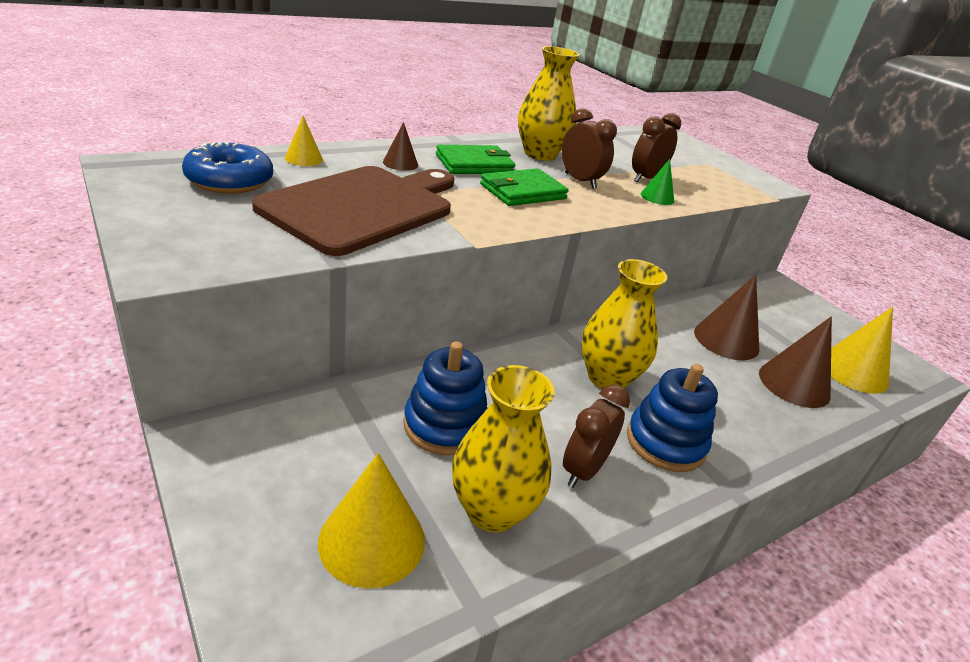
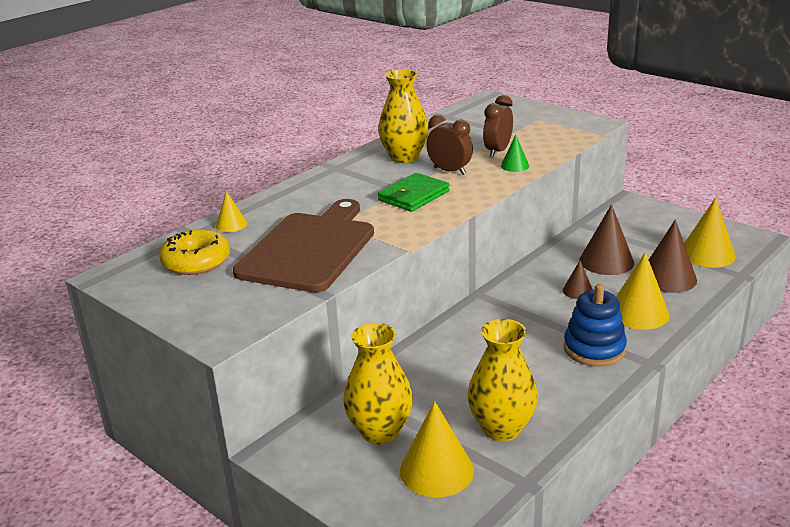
camera: 10 degrees left, 5 degrees down
(229, 180) = (196, 261): blue donut -> yellow donut
(400, 163) = (306, 203): brown cone -> brown cone (578, 291)
(445, 425) = (438, 389): blue stacking toy -> none
(474, 164) = (361, 184): green wallet -> none
(583, 470) = (548, 385): brown clock -> none
(607, 378) = (533, 319): yellow vase -> yellow vase (380, 431)
(741, 415) = (638, 313): none -> yellow cone

